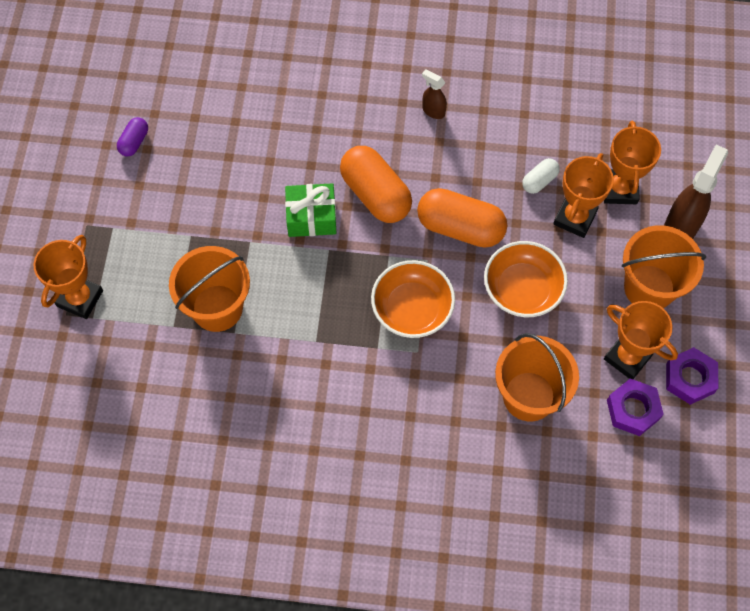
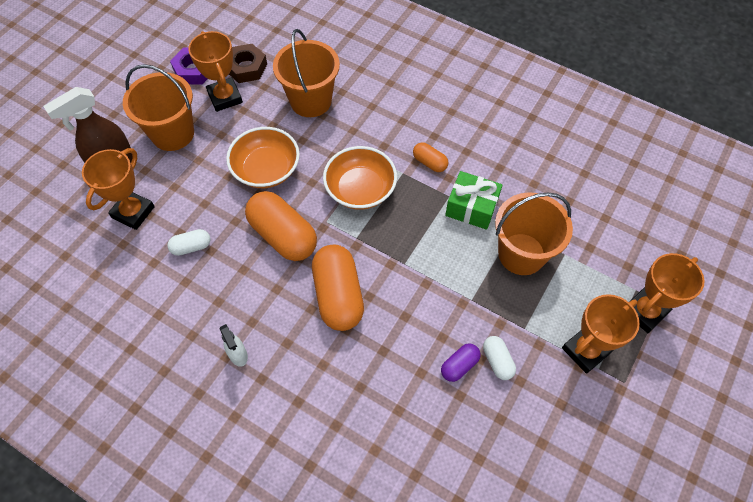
camera: 155 degrees left, 5 degrees down
(134, 142) = (553, 457): purple capsule -> purple capsule (459, 365)
(206, 197) = (497, 361): none -> white capsule
(311, 217) = (406, 299): green gift -> green gift (471, 207)
(354, 373) = (429, 162): none -> orange capsule
(433, 111) = (238, 355): brown spray bottle -> white spray bottle
(575, 218) = (186, 205): orange trophy -> orange trophy (585, 350)
(633, 409) = (246, 67): purple nut -> brown nut

